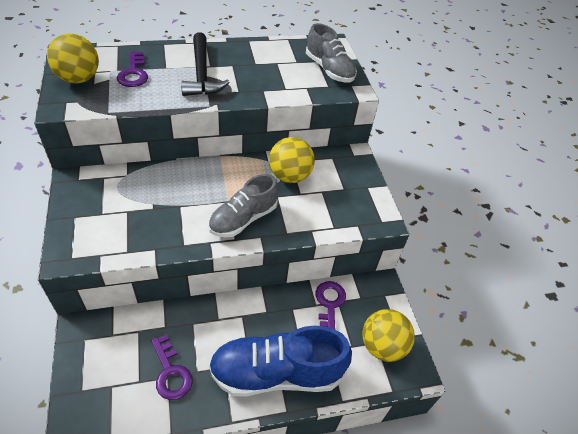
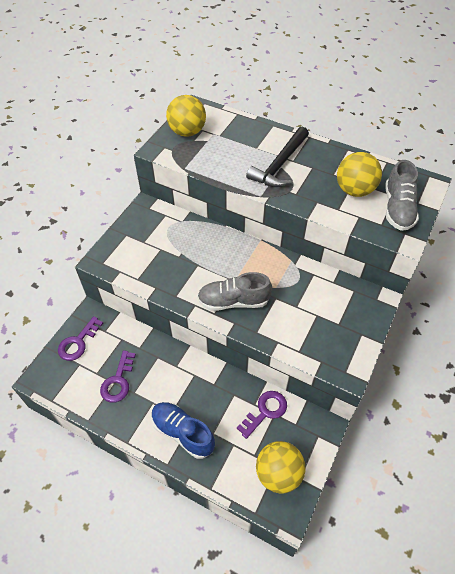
camera: 45 degrees right, 5 degrees up
(133, 73) = (228, 143): purple key -> purple key (78, 342)
(276, 373) = (183, 433): blue shoe -> blue shoe, size x0.65
(289, 176) = (301, 287): yellow ball -> yellow ball (354, 190)

